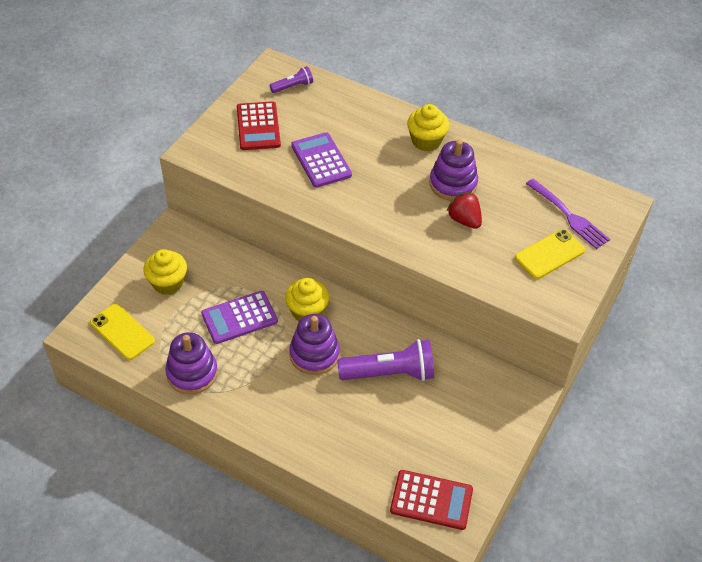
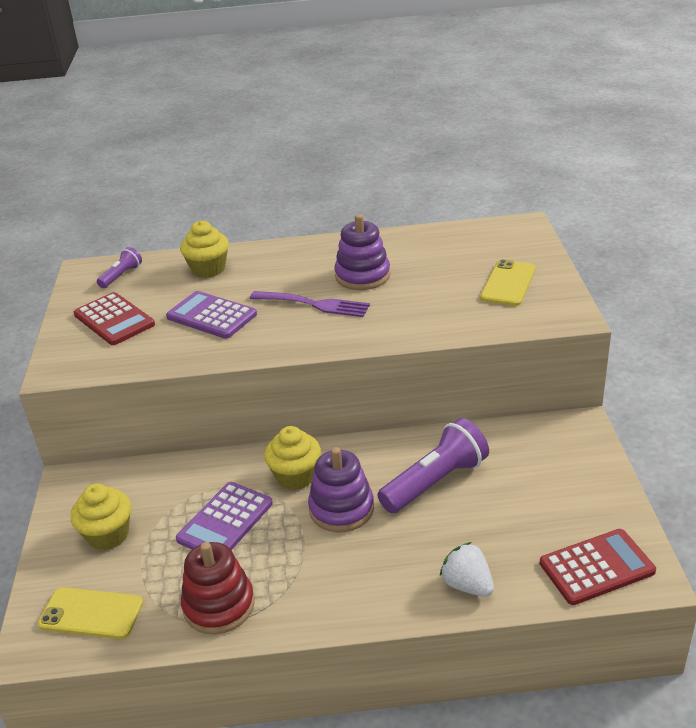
camera: 30 degrees left, 15 degrees down
(192, 373) = (219, 605): purple stacking toy -> red stacking toy
(341, 457) = (467, 585): none -> white strawberry
(426, 141) = (302, 258): yellow cupcake -> yellow cupcake (208, 269)
(464, 220) = (404, 295): red strawberry -> none
(569, 216) = (491, 251): purple fork -> purple fork (314, 304)

